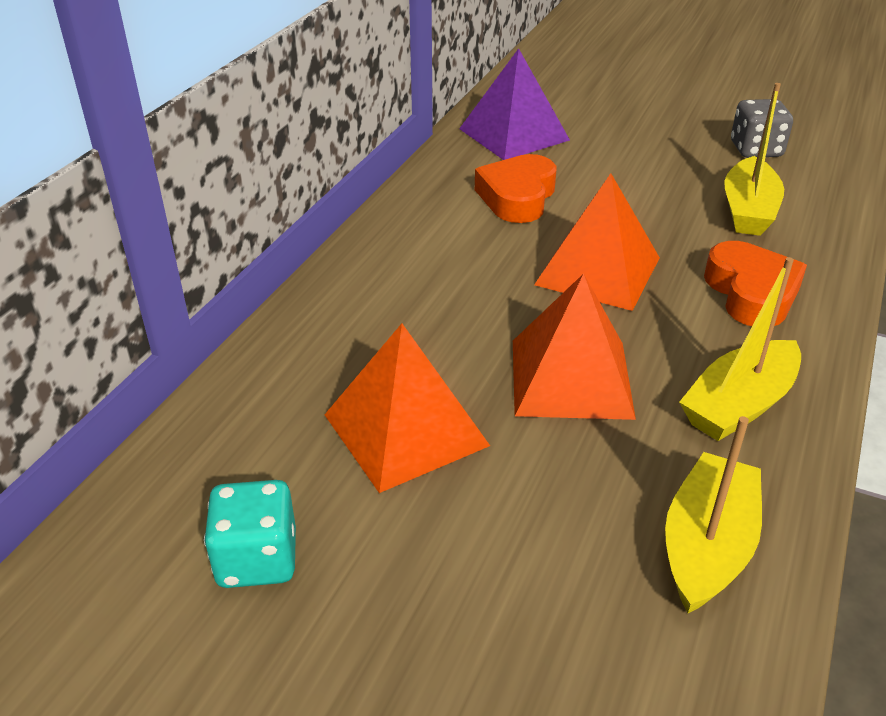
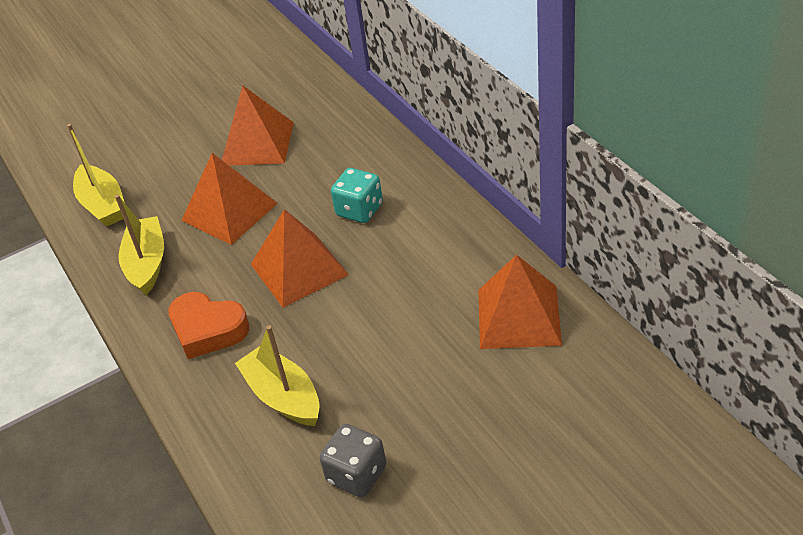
camera: 130 degrees right, 5 degrees up
(257, 559) = (235, 86): turquoise dice -> turquoise dice (359, 210)
(514, 134) = (519, 317): purple pyramid -> orange pyramid
(517, 197) = (418, 272): orange heart -> none

